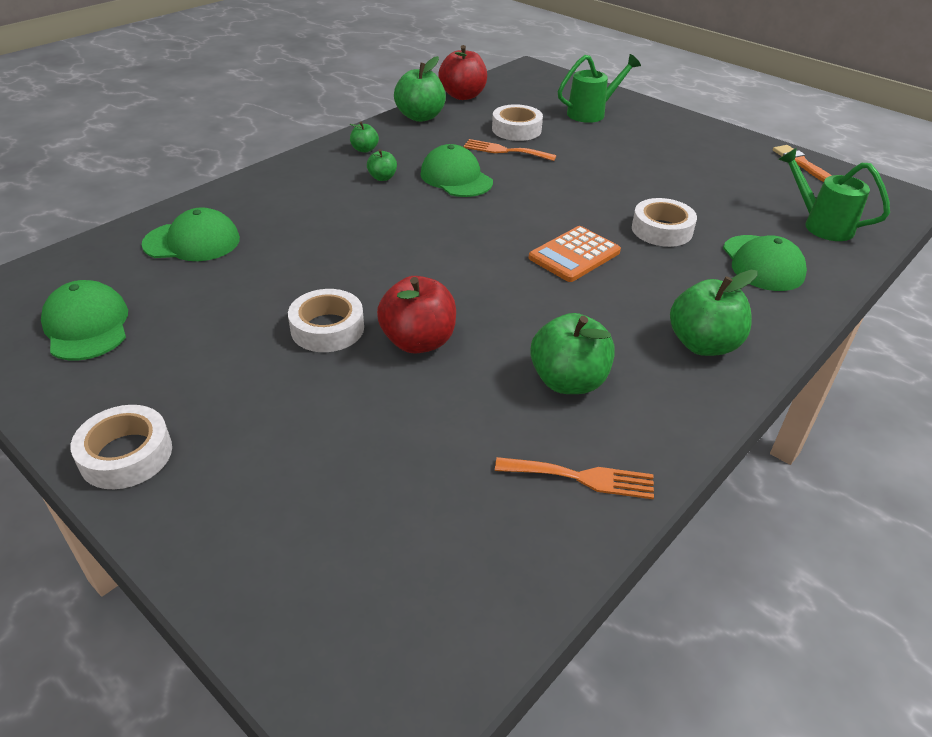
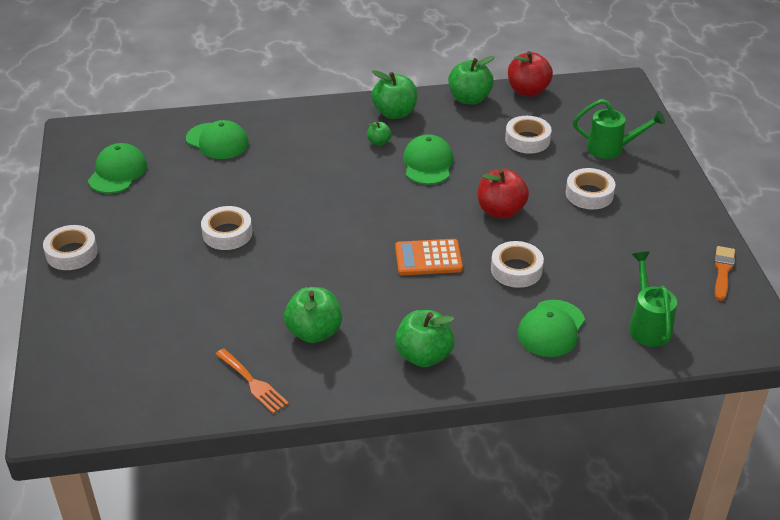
camera: 40 degrees right, 0 degrees up
(364, 149) = (395, 113): green apple -> green apple, size x1.94
(418, 341) = (264, 266): red apple -> red apple (500, 211)
(505, 151) = (492, 155): orange fork -> none
(626, 150) = (589, 194): none -> white tape

